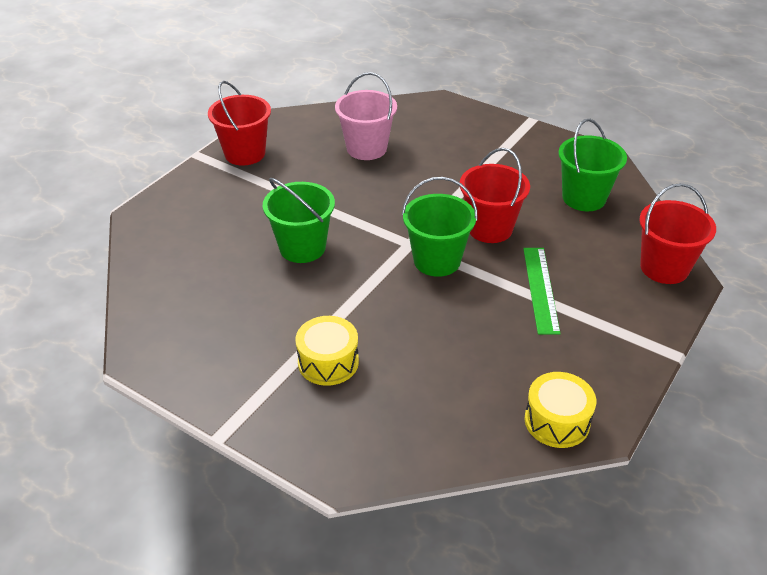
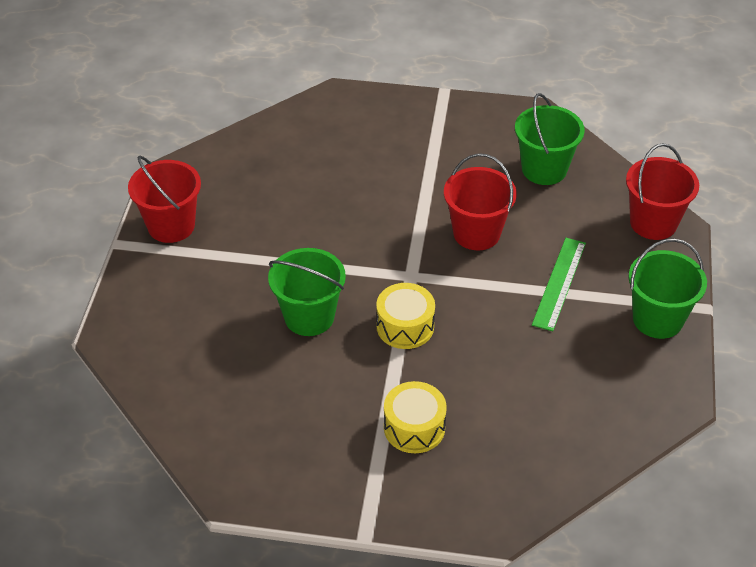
camera: 25 degrees left, 5 degrees up
(366, 148) = (298, 178): pink bucket -> none
(437, 260) = (448, 286): green bucket -> green bucket (657, 319)
(540, 289) = (559, 283): green ruler -> green ruler turned 45 degrees clockwise
(557, 421) = (643, 408): yellow drum -> yellow drum (405, 326)

